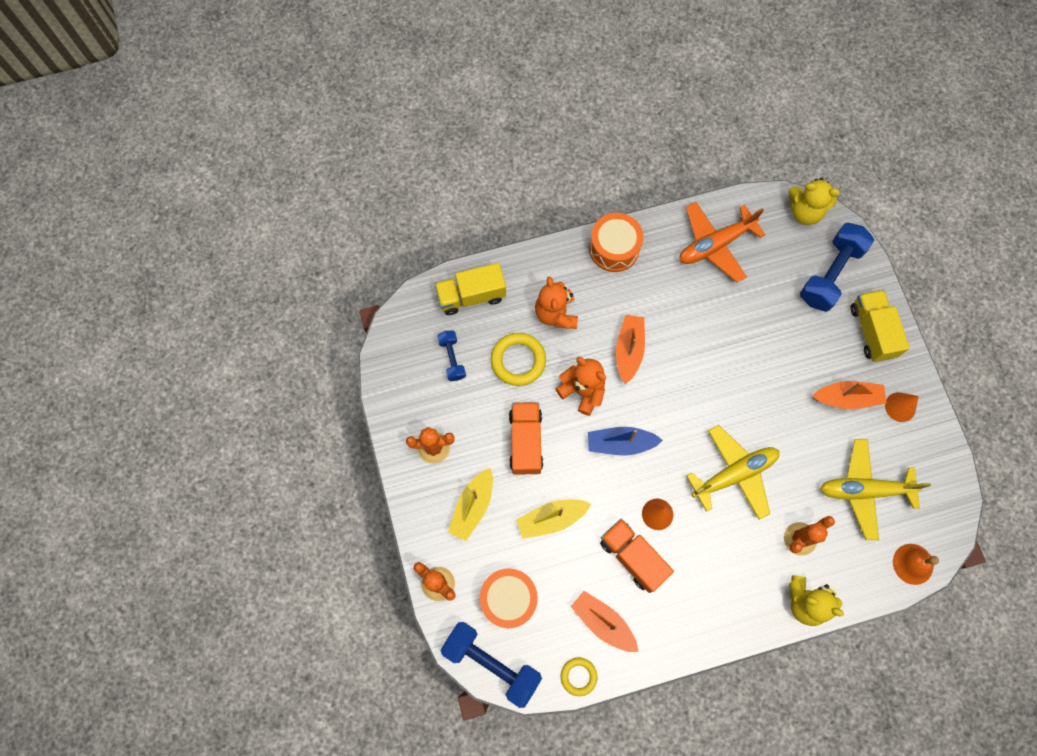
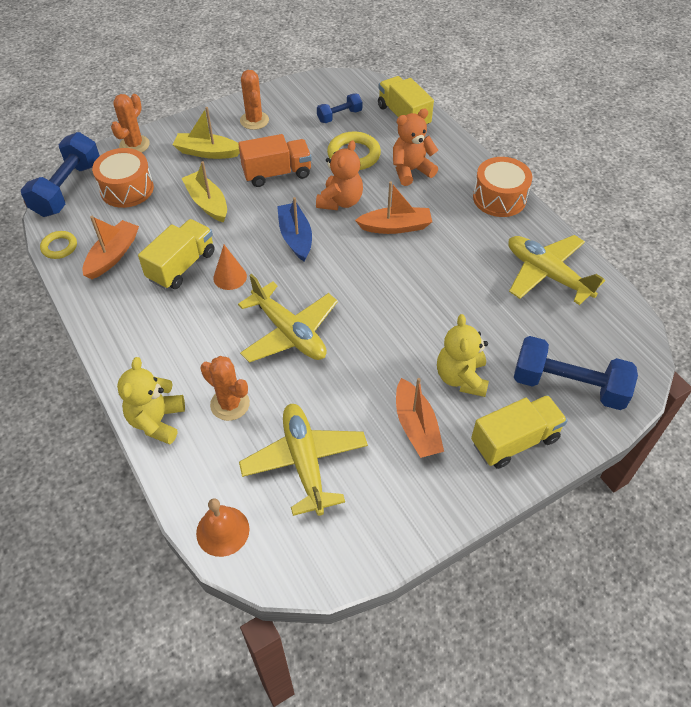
camera: 75 degrees right, 20 degrees down
(633, 557) = (181, 266): orange truck -> yellow truck
(715, 244) = (547, 274): orange plane -> yellow plane
(804, 211) = (634, 348): yellow teddy bear -> yellow teddy bear (461, 378)
(900, 407) = (426, 487): orange cone -> none

